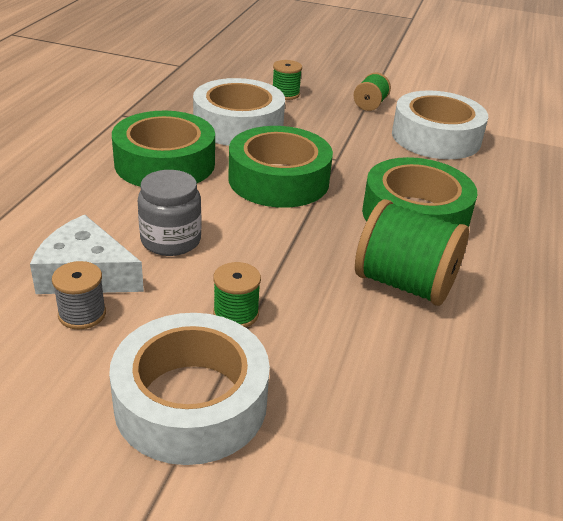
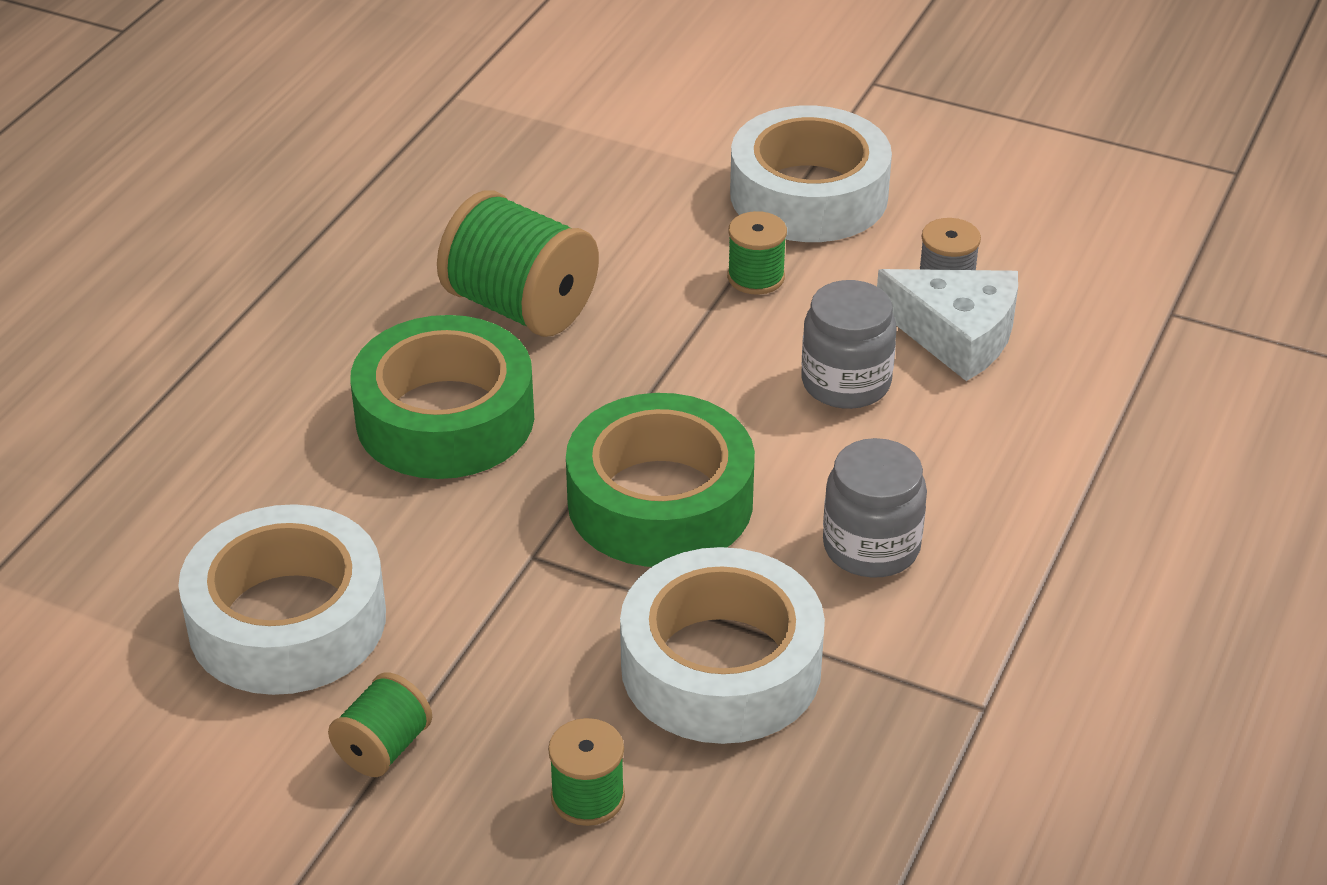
camera: 170 degrees left, 5 degrees up
(165, 163) = (871, 547): green tape -> grey jar

